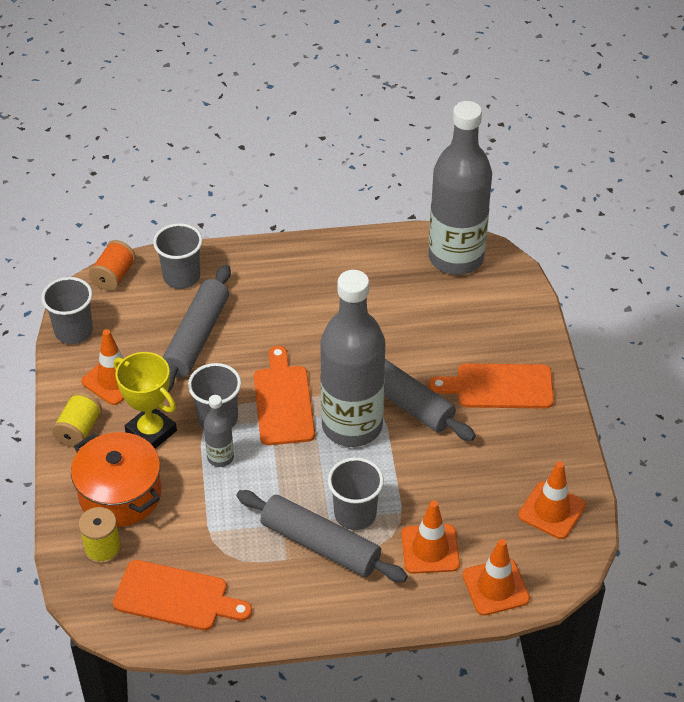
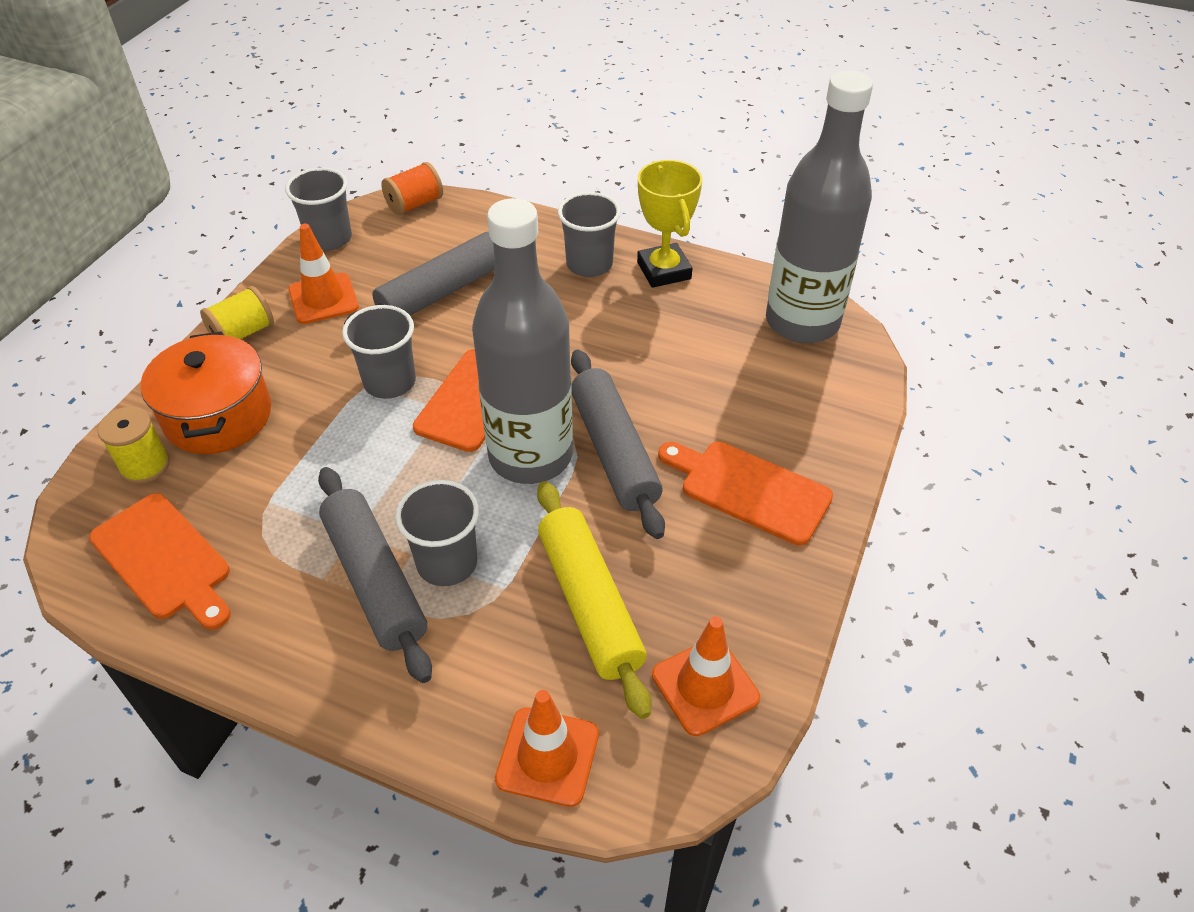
camera: 30 degrees right, 0 degrees up
(151, 432) = (310, 366): yellow trophy -> yellow trophy (664, 271)
(181, 277) = (480, 229): grey cup -> grey cup (589, 264)
(220, 457) = (355, 425): grey bottle -> none
(430, 549) = (502, 656): orange traffic cone -> none
(457, 496) = (590, 603): none -> yellow rolling pin

